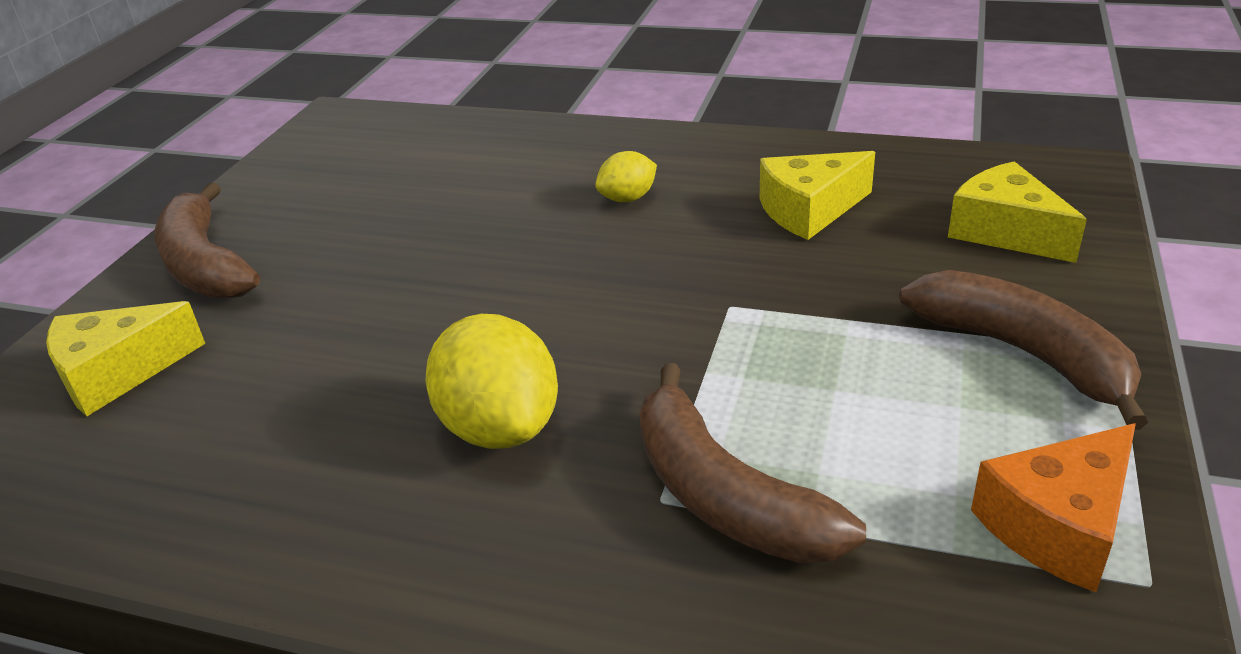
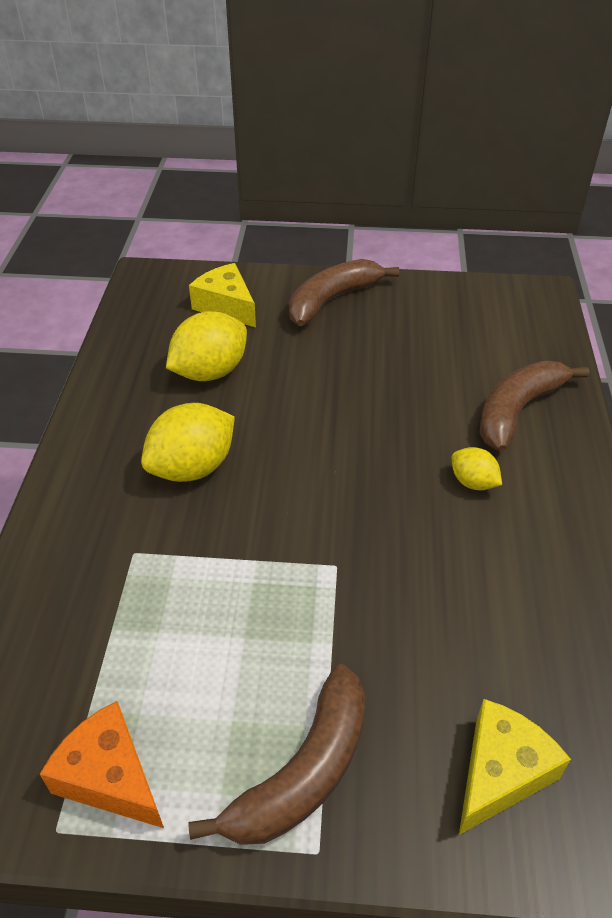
camera: 75 degrees right, 10 degrees up
(281, 399) = (210, 372): none -> yellow lemon
(724, 495) = (137, 583): brown banana -> brown banana (517, 410)
(809, 210) = (492, 608): yellow cheese -> none

